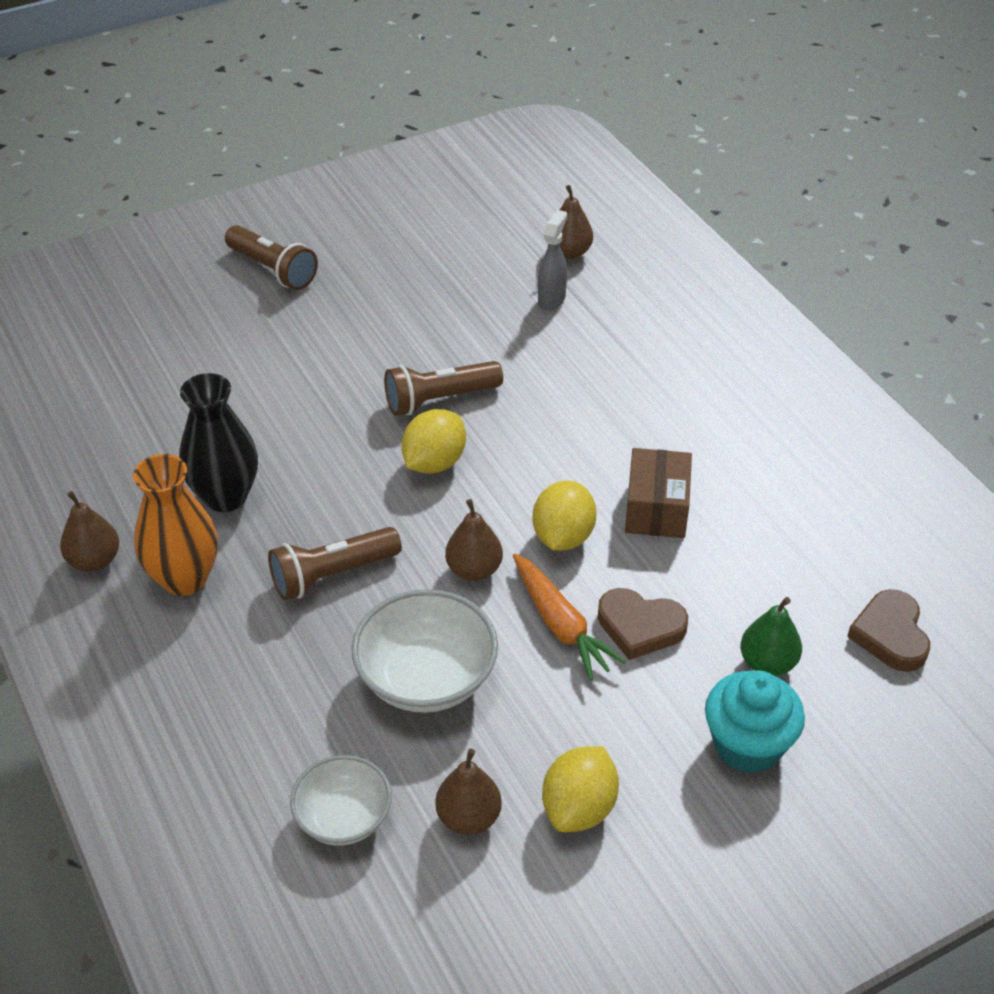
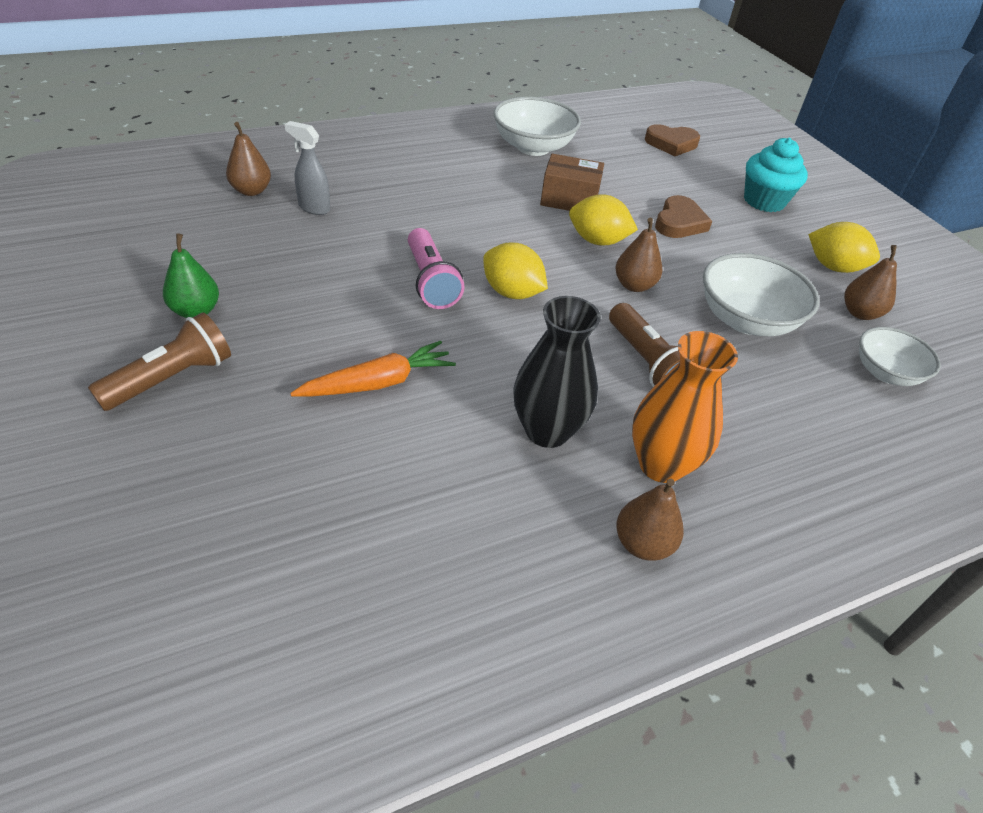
camera: 90 degrees left, 0 degrees up
(439, 400) = (431, 281): brown flashlight -> pink flashlight
(560, 624) = (683, 253): orange carrot -> orange carrot (378, 383)
(767, 663) = (700, 184): green pear -> green pear (196, 311)
(788, 468) = (533, 147): none -> white bowl

